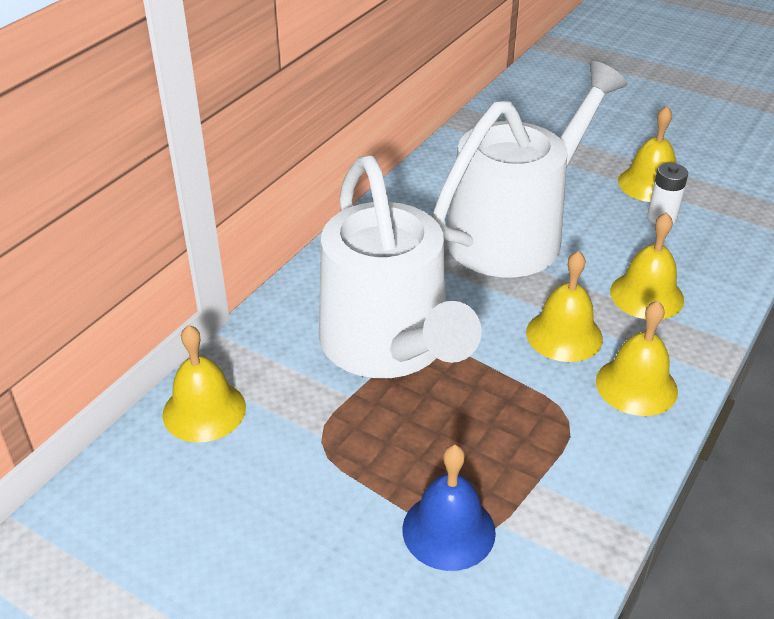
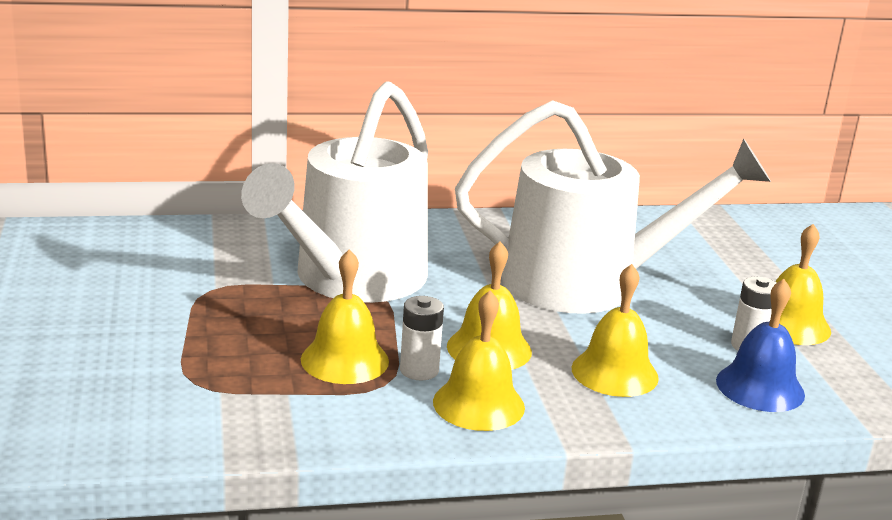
camera: 45 degrees right, 15 degrees down
(204, 410) = (180, 238): yellow bell -> yellow bell (345, 360)
(448, 530) = (184, 371): blue bell -> blue bell (760, 387)
(564, 389) = (419, 370): none -> white battery

